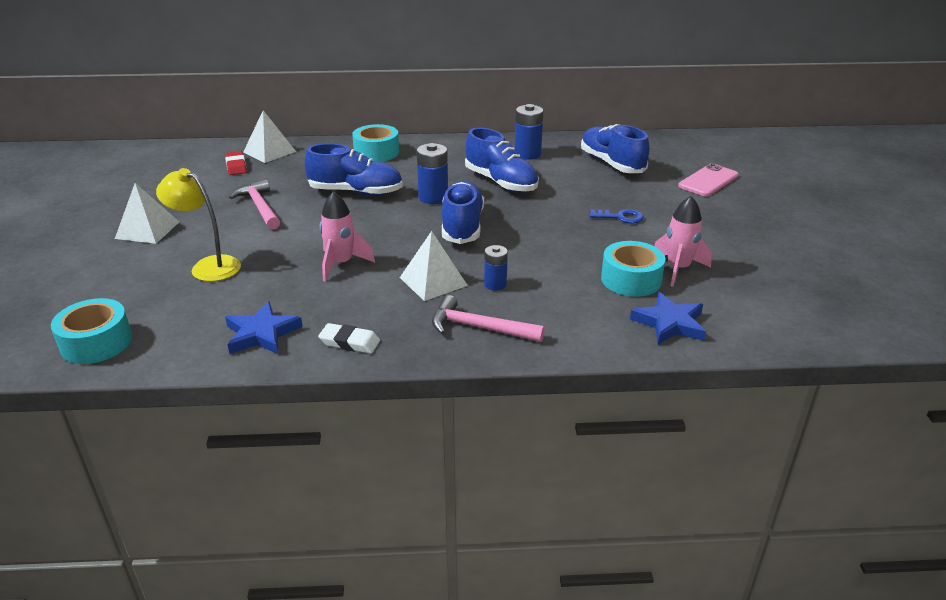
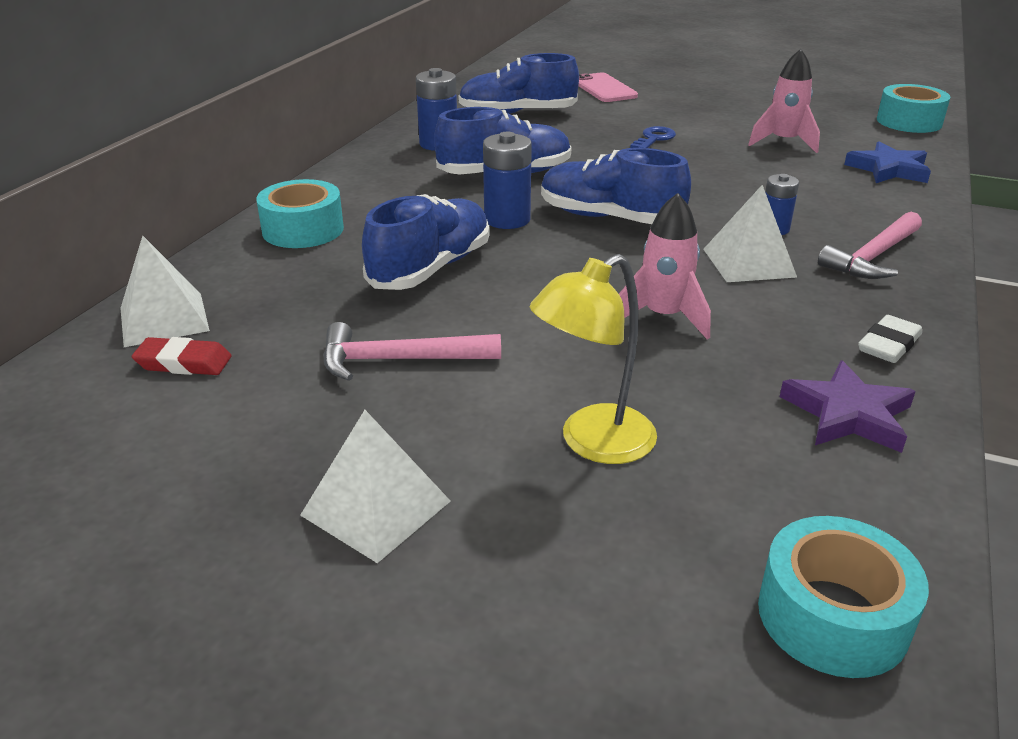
camera: 65 degrees left, 0 degrees up
(262, 334) = (848, 414): blue star -> purple star
(631, 279) = (795, 165): turquoise tape -> turquoise tape (909, 122)

